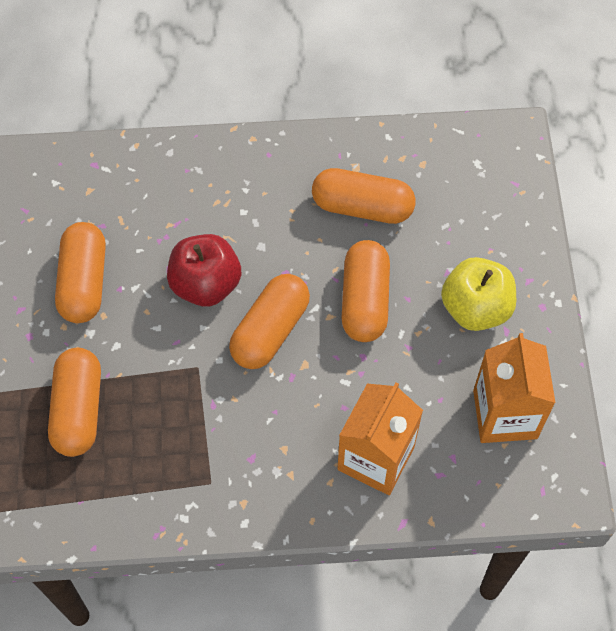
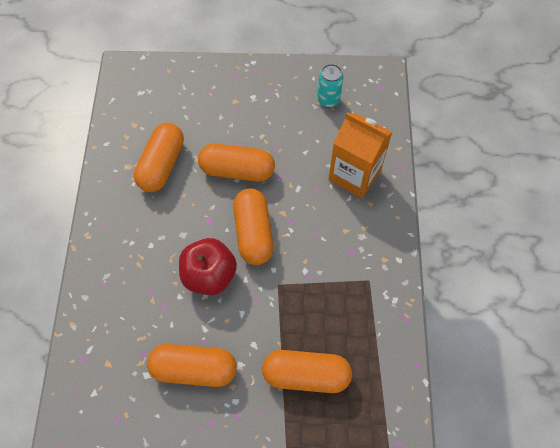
camera: 85 degrees left, 0 degrees up
(270, 330) = (253, 233): orange capsule -> orange capsule turned 45 degrees clockwise
(475, 308) = (251, 106): yellow apple -> none
(505, 414) = (328, 100): orange carton -> turquoise can

